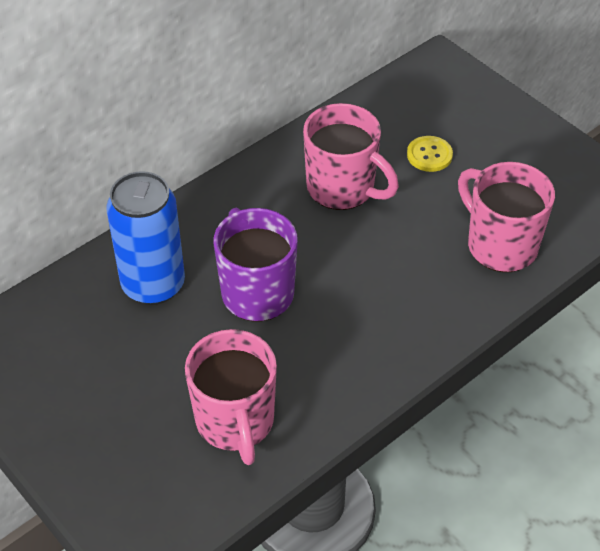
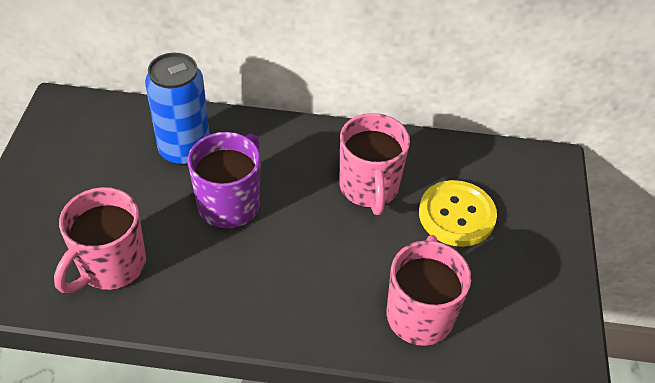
camera: 45 degrees right, 0 degrees up
(429, 155) = (456, 215): yellow button -> yellow button, size x1.81

